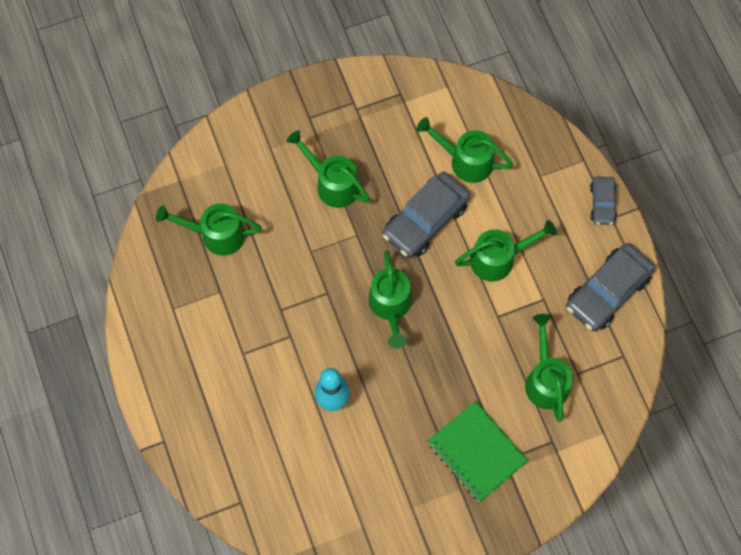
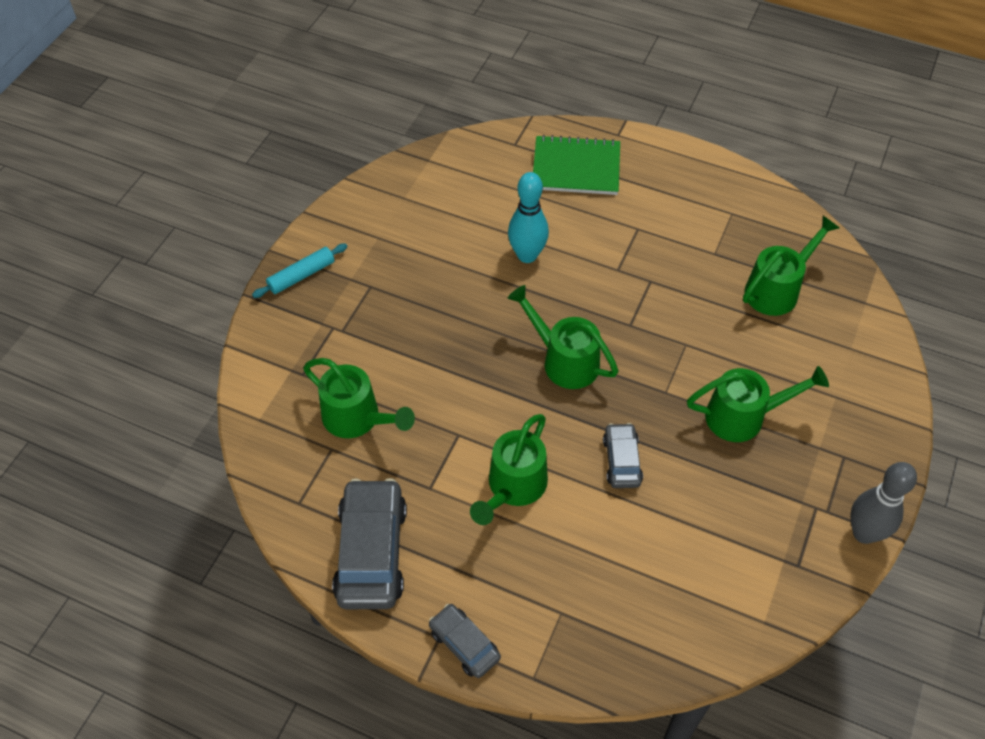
camera: 135 degrees right, 15 degrees down
(349, 78) = (864, 533): none -> grey bowling pin
(425, 220) = (621, 461): grey car -> grey car, size x0.55
(465, 160) = (653, 555): green watering can -> none
(476, 452) = (364, 314): green notebook -> green notebook (576, 167)
(489, 522) = (302, 275): none -> turquoise rolling pin

